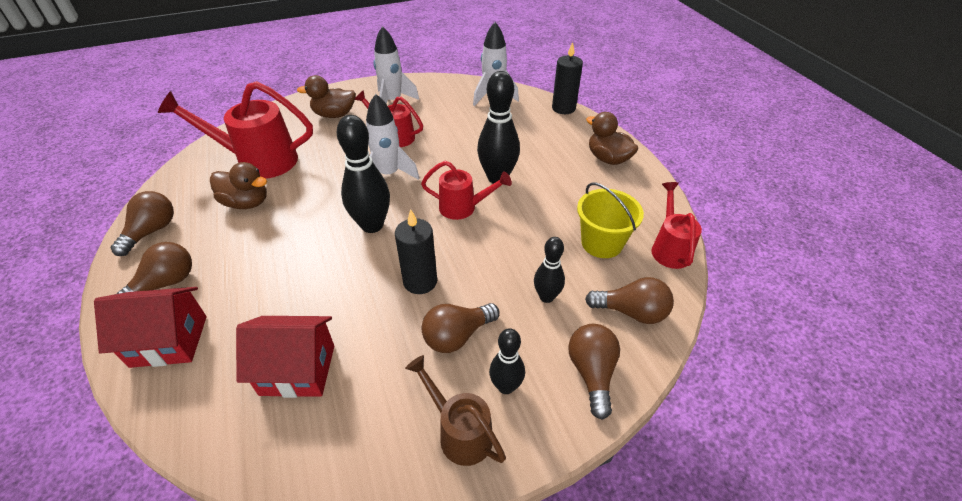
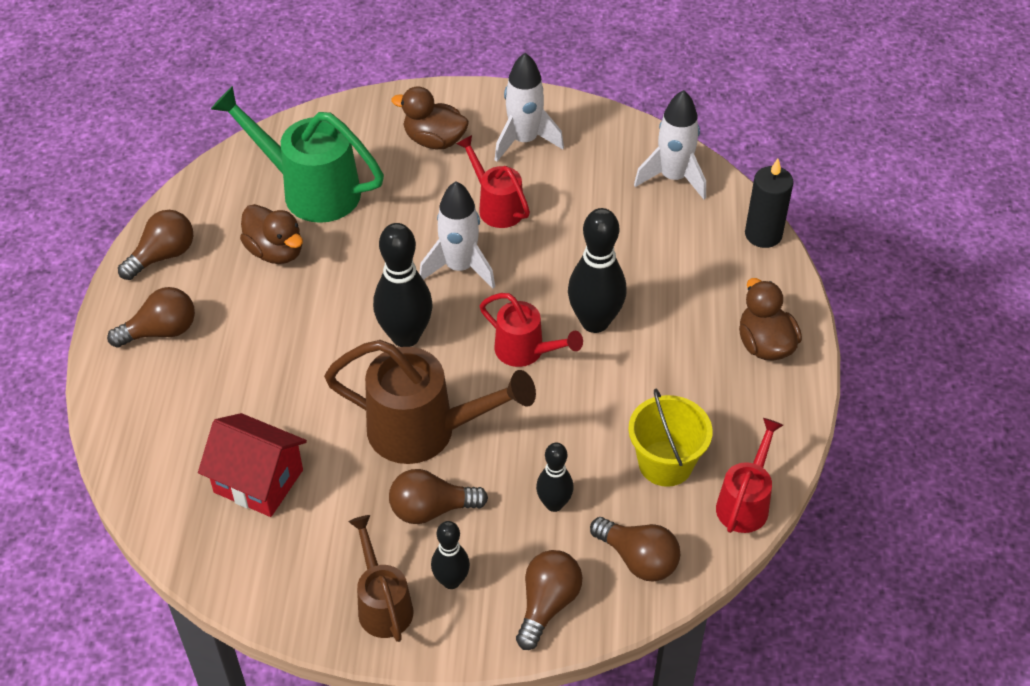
camera: 25 degrees right, 5 degrees up
(169, 341) = (148, 401): red house -> none
(259, 161) = (311, 190): red watering can -> green watering can
(420, 281) = (424, 431): black candle -> brown watering can

